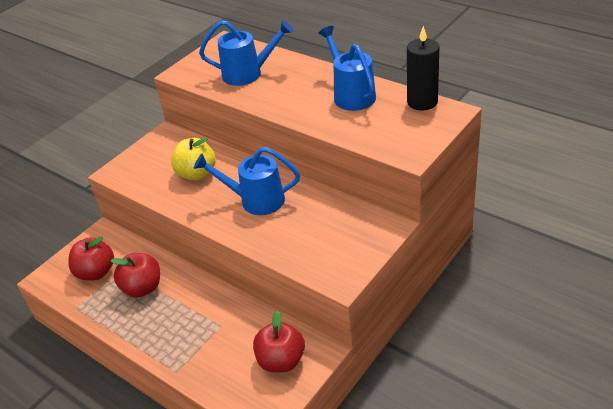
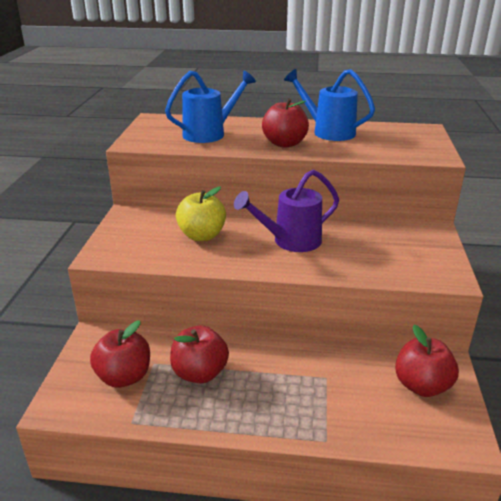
camera: 35 degrees left, 10 degrees down
(255, 200) = (290, 241): blue watering can -> purple watering can
(295, 102) = (284, 144): none -> red apple
(422, 102) = (394, 127): black candle -> none

